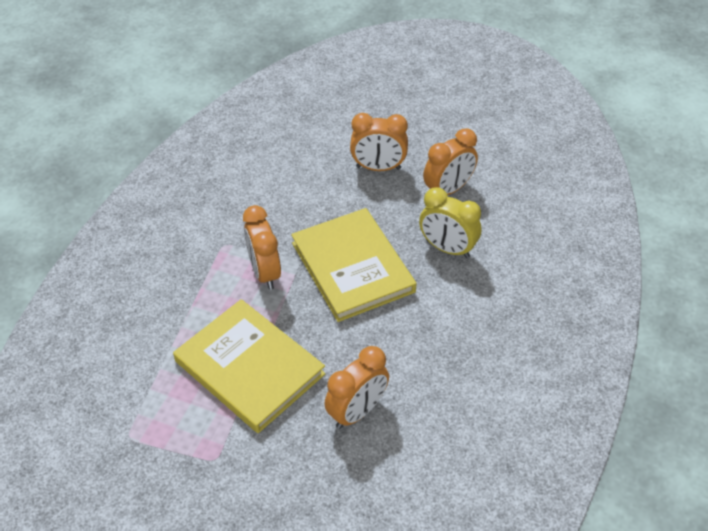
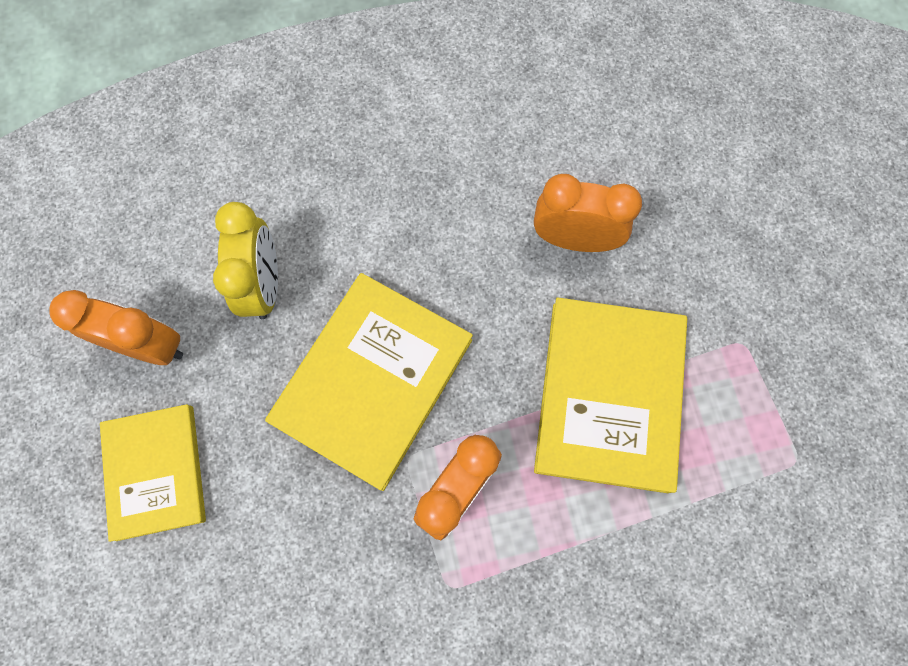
camera: 125 degrees left, 25 degrees up
(378, 168) = (156, 472): orange clock -> yellow book

